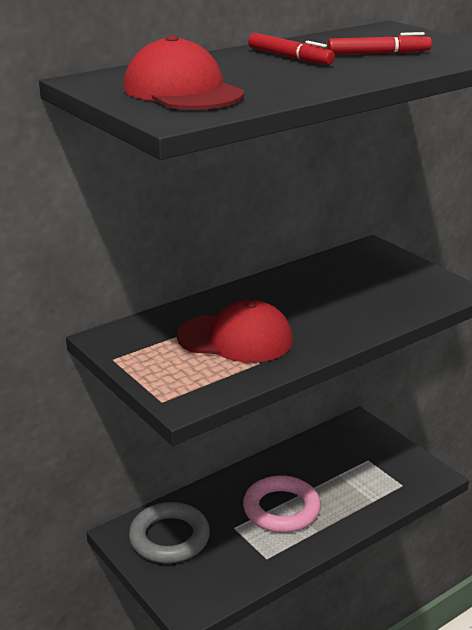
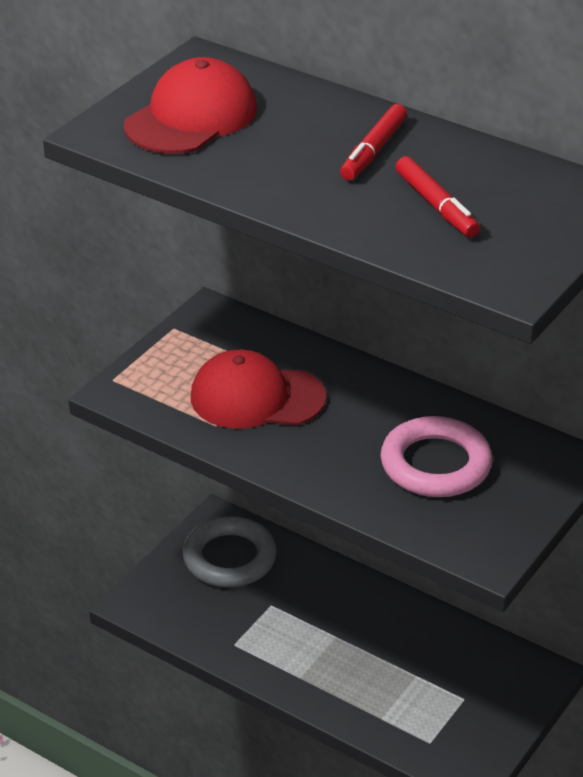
camera: 70 degrees right, 10 degrees up
(235, 339) = (256, 397): red cap -> red cap turned 105 degrees clockwise
(281, 509) = (322, 637): pink ring -> pink ring (435, 464)

